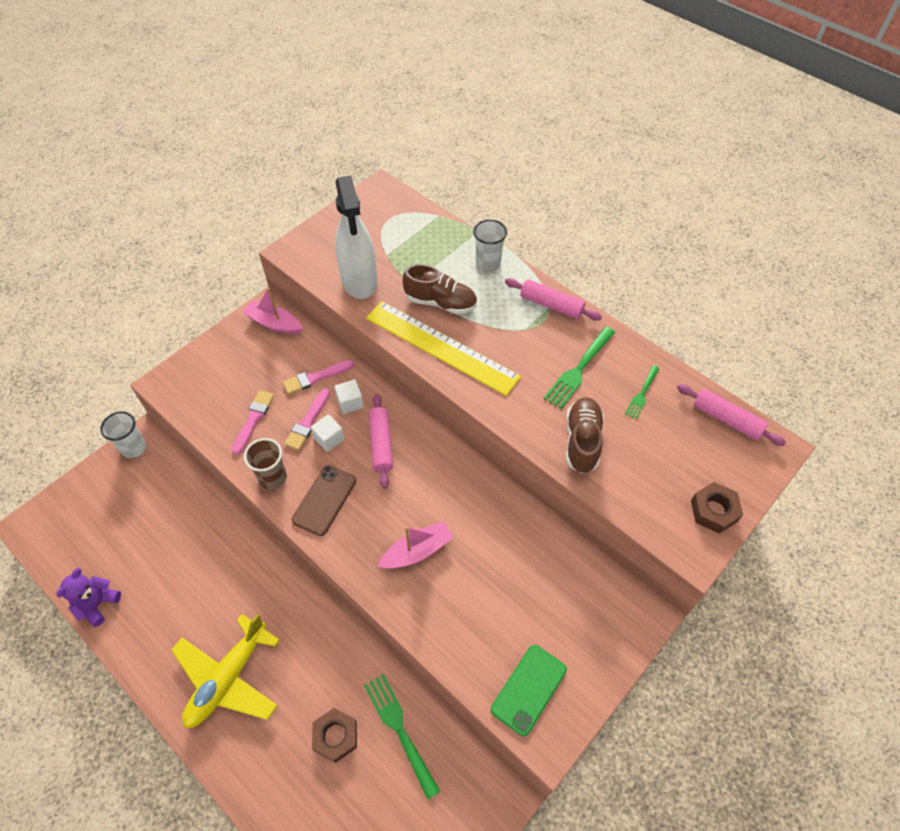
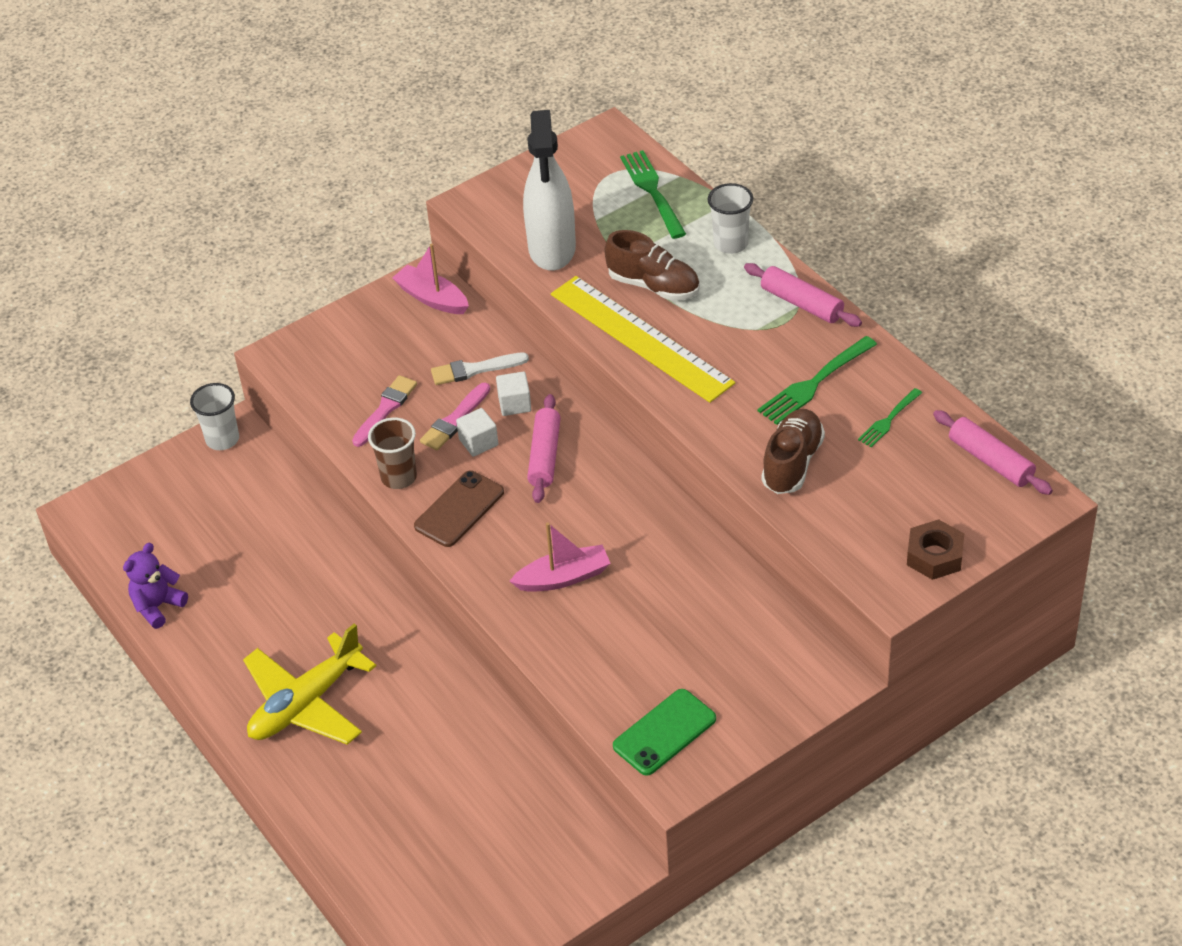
camera: 15 degrees right, 10 degrees down
(315, 378) = (474, 370): pink brush -> white brush
(335, 736) = (426, 778): brown nut -> none
(400, 730) = (506, 784): green fork -> green fork (653, 192)

